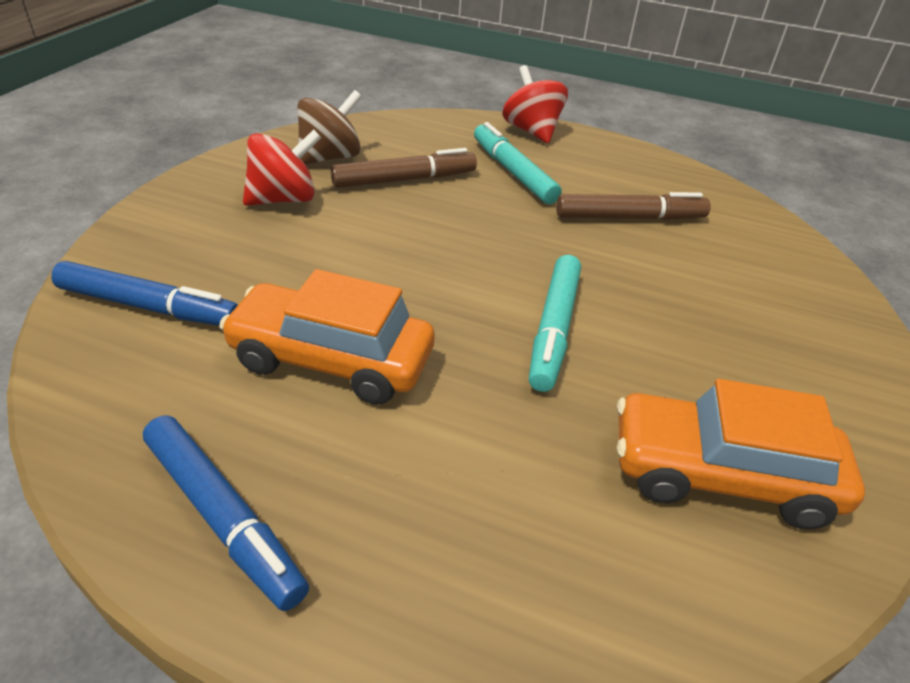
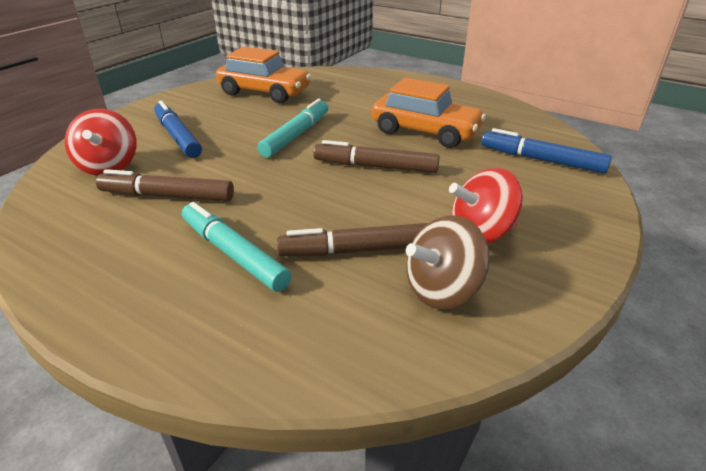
camera: 165 degrees left, 5 degrees down
(223, 517) = (461, 97): blue marker -> blue marker (178, 136)
(407, 274) = (375, 166): none -> brown marker
(513, 172) = (233, 254): turquoise marker -> turquoise marker turned 150 degrees clockwise
(531, 131) = (148, 330): red spinning top -> red spinning top (109, 166)

